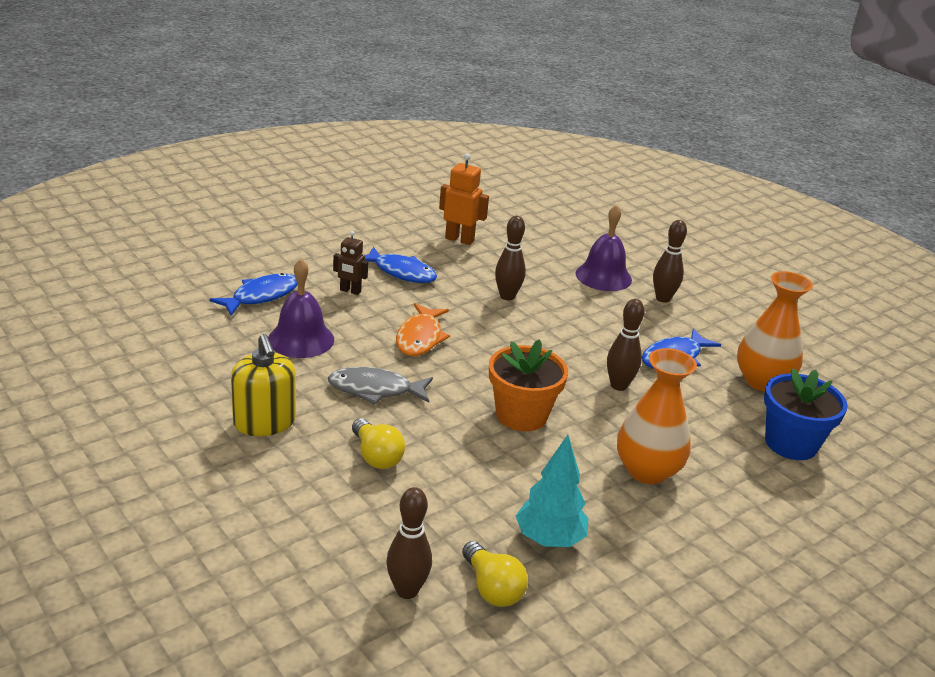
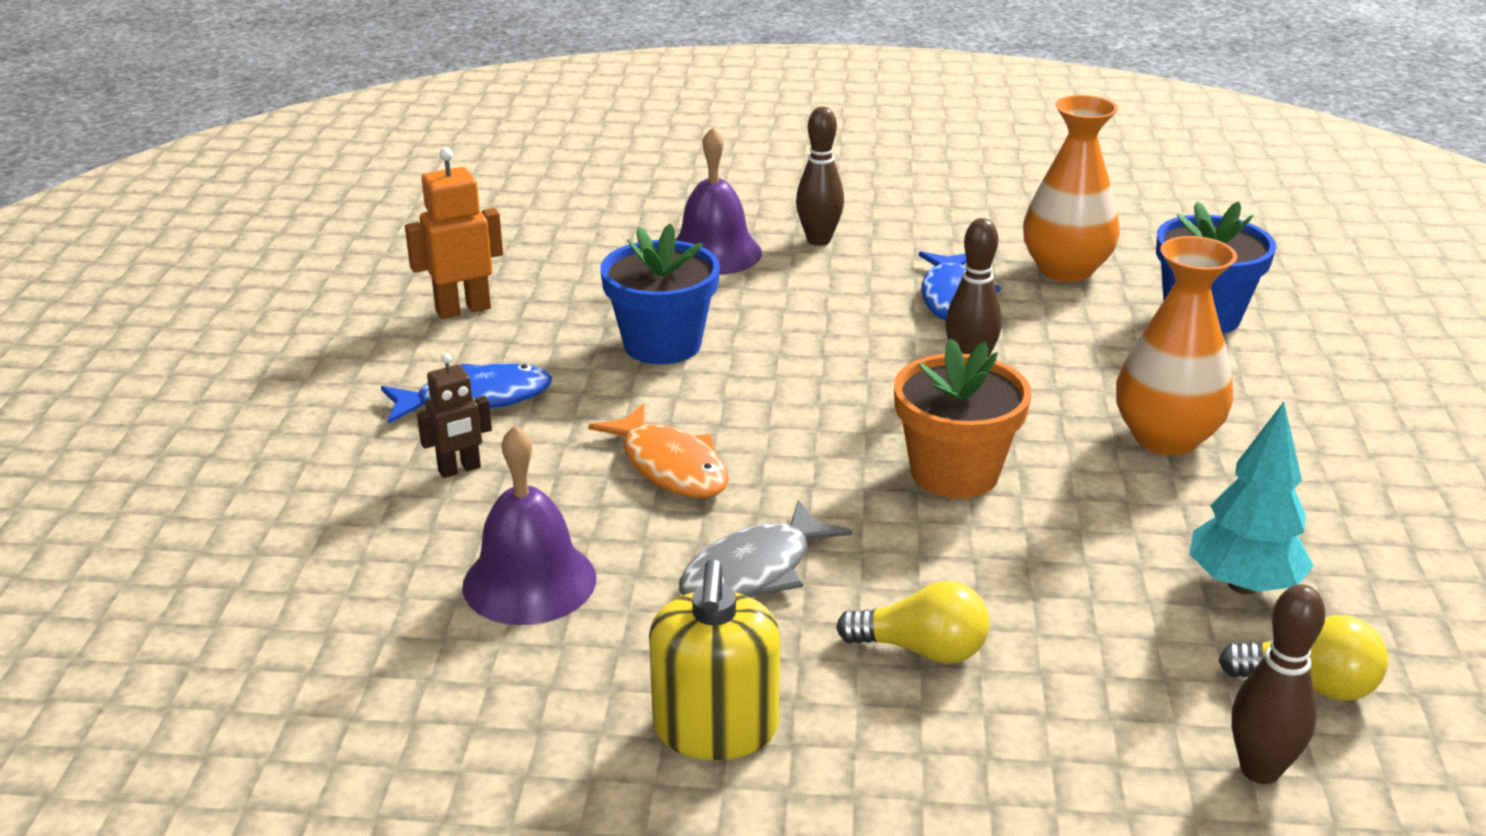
camera: 45 degrees left, 0 degrees up
(261, 296) = (347, 566): blue fish -> none
(264, 422) = (715, 728): yellow soap dispenser -> yellow soap dispenser turned 75 degrees clockwise
(507, 296) = (662, 344): brown bowling pin -> blue flower pot

